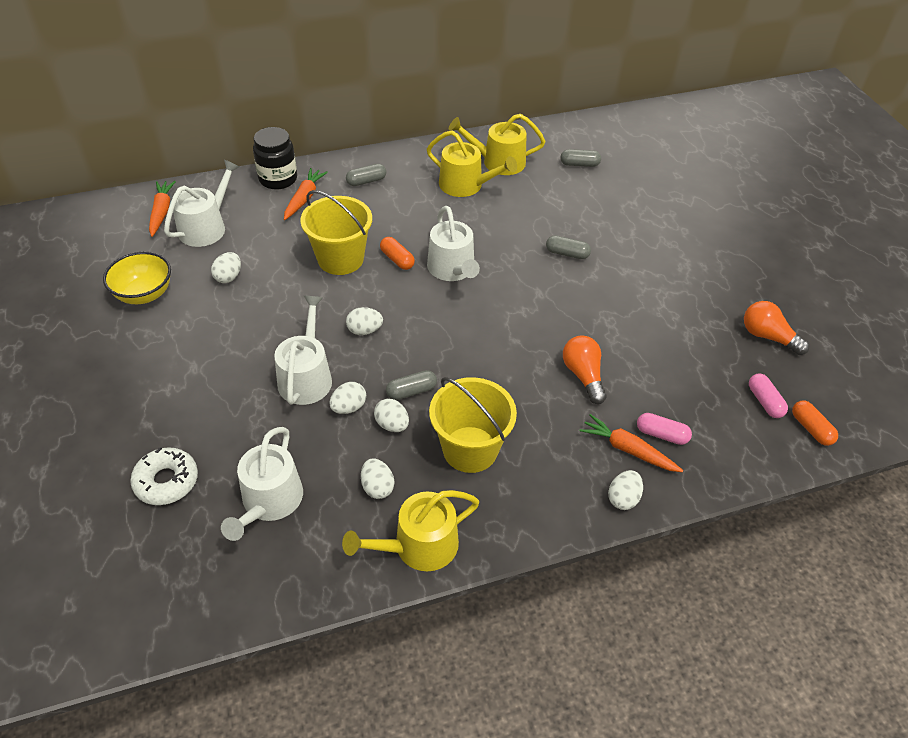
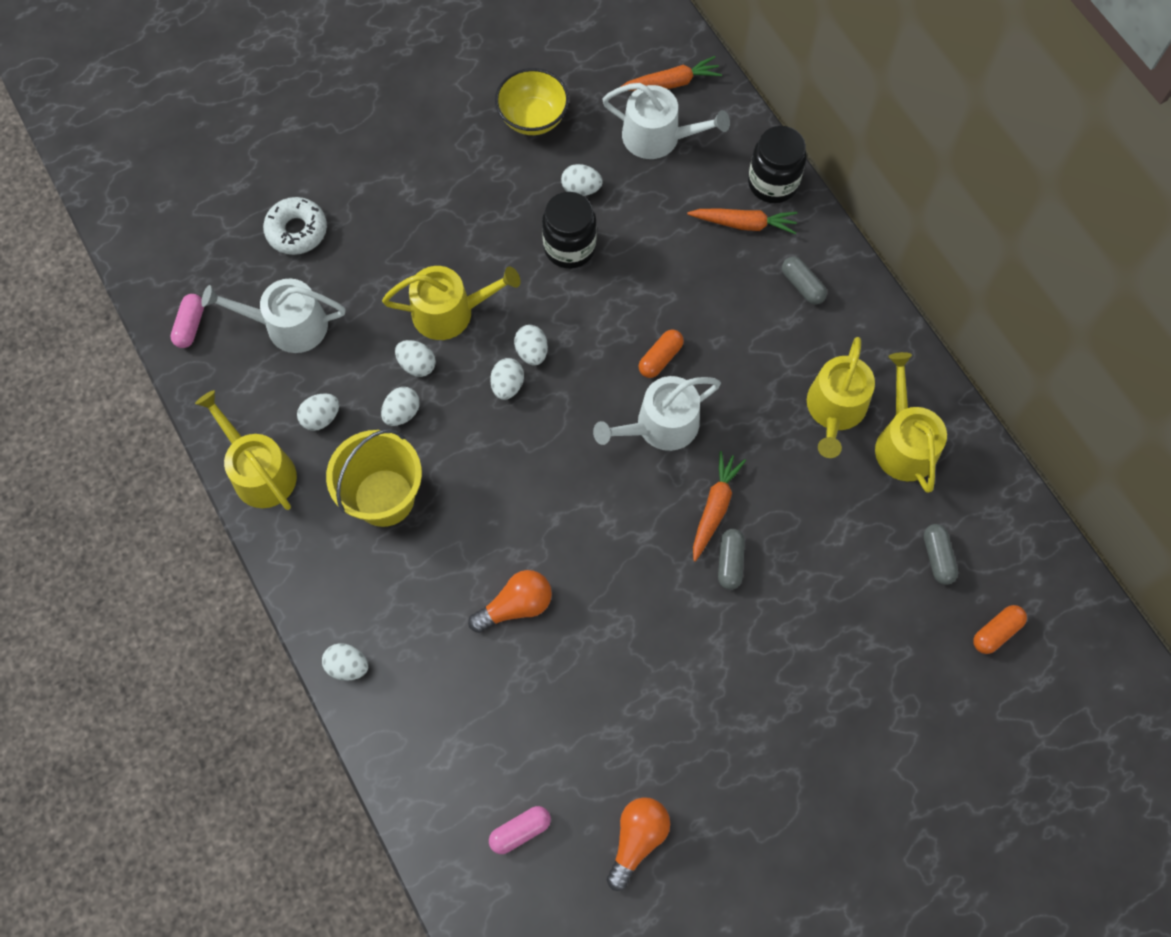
camera: 80 degrees right, 20 degrees up
(279, 292) = (569, 247): none -> black jar
(306, 376) = (451, 312): white watering can -> yellow watering can
(340, 259) = (643, 295): yellow bucket -> none
(389, 350) = (507, 385): none -> white egg
(411, 391) = (452, 422): grey capsule -> none
(628, 449) = (414, 666): orange carrot -> orange carrot (715, 507)
(661, 434) = (443, 704): pink capsule -> pink capsule (190, 325)
(811, 429) = (488, 889): orange capsule -> orange capsule (996, 632)

